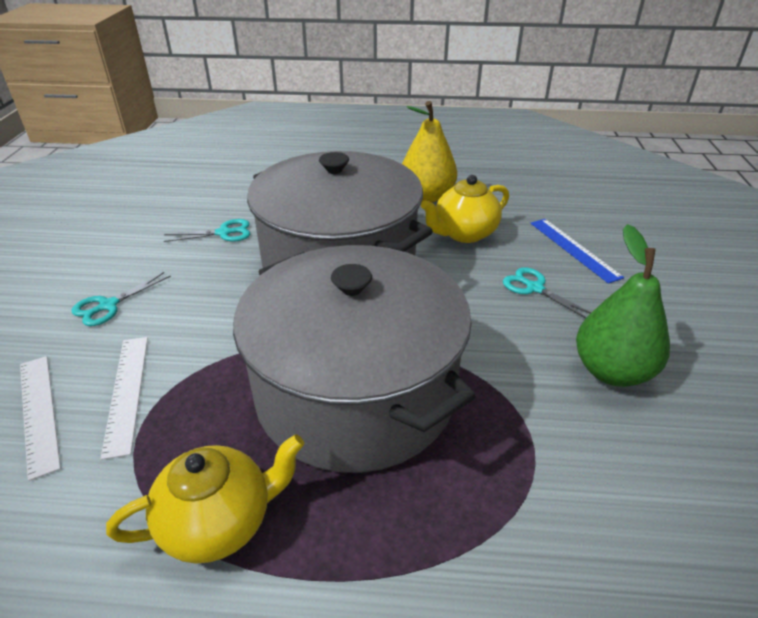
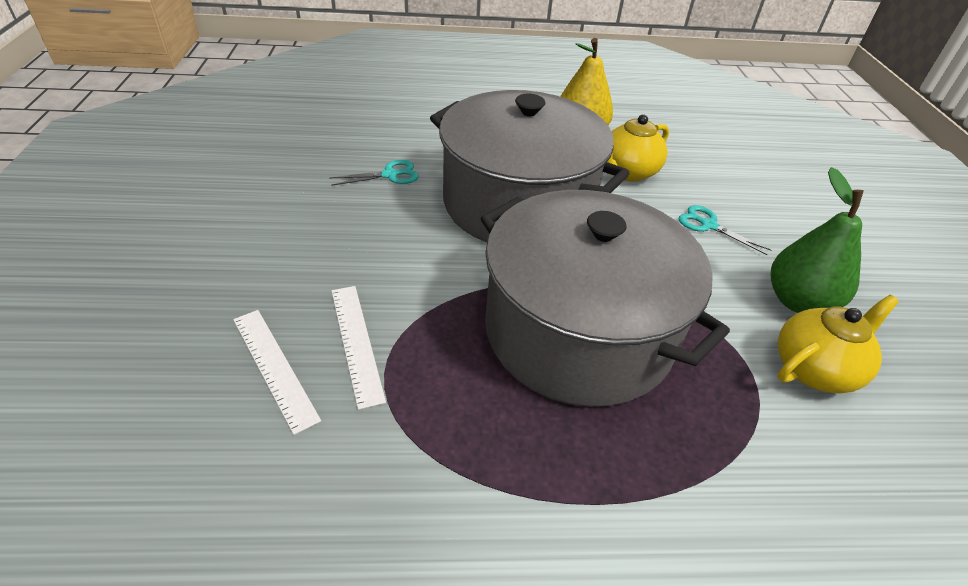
camera: 10 degrees left, 5 degrees up
(108, 305) = (300, 255): turquoise scissors -> none
(219, 522) = (496, 460): yellow teapot -> yellow teapot (814, 369)
(573, 249) = (732, 186): blue ruler -> none

